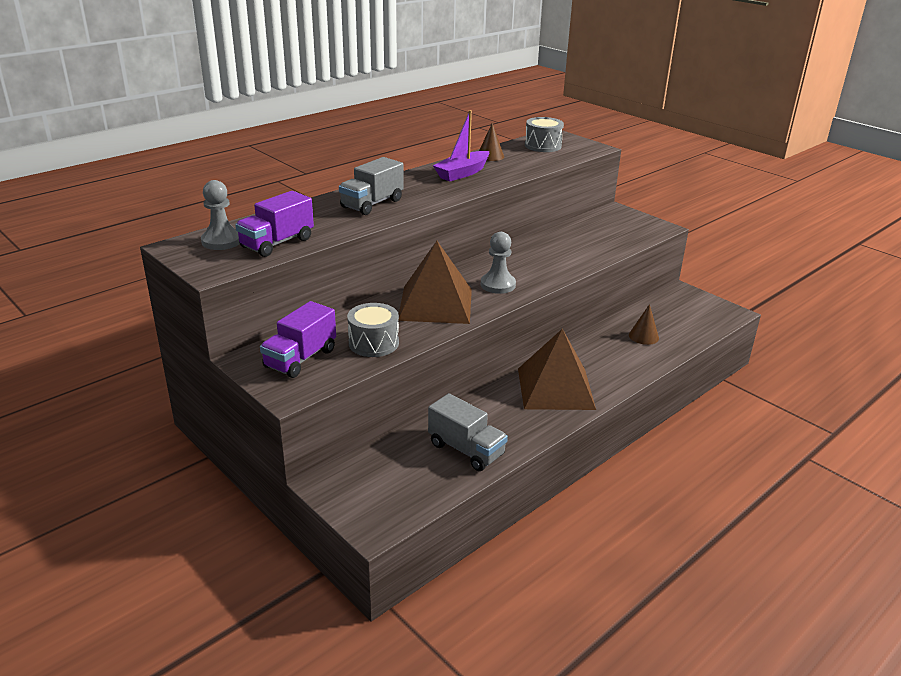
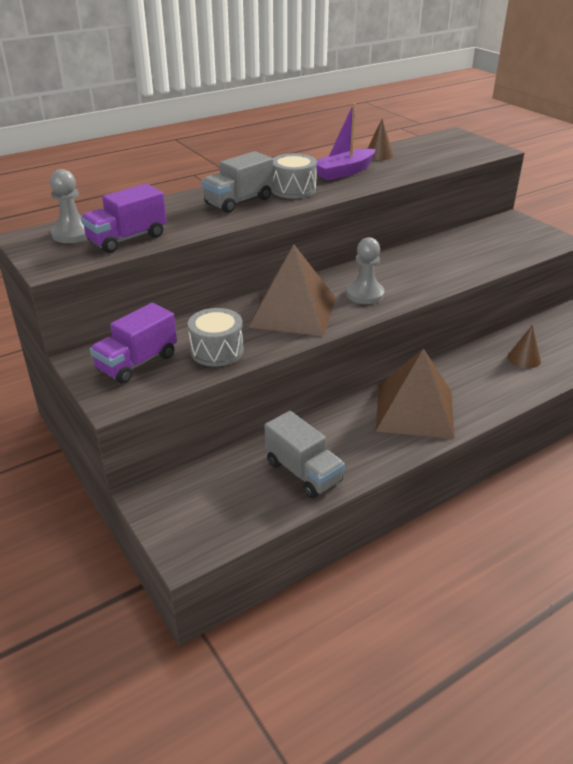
camera: 10 degrees right, 5 degrees up
(543, 146) = (438, 146): grey drum -> grey drum (293, 189)

